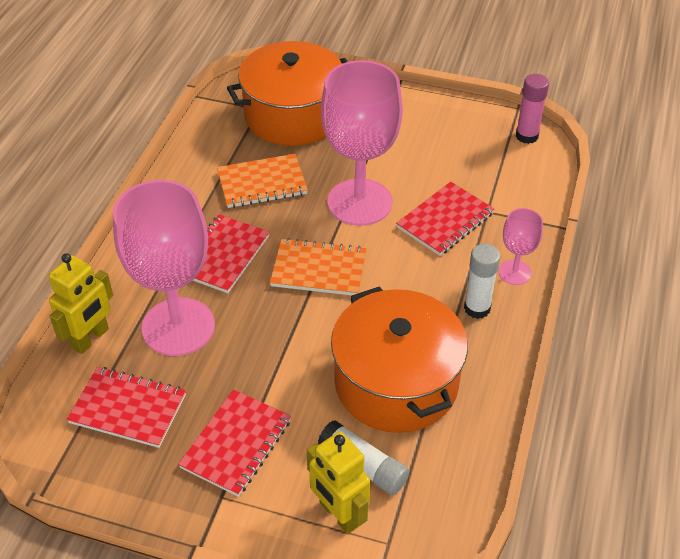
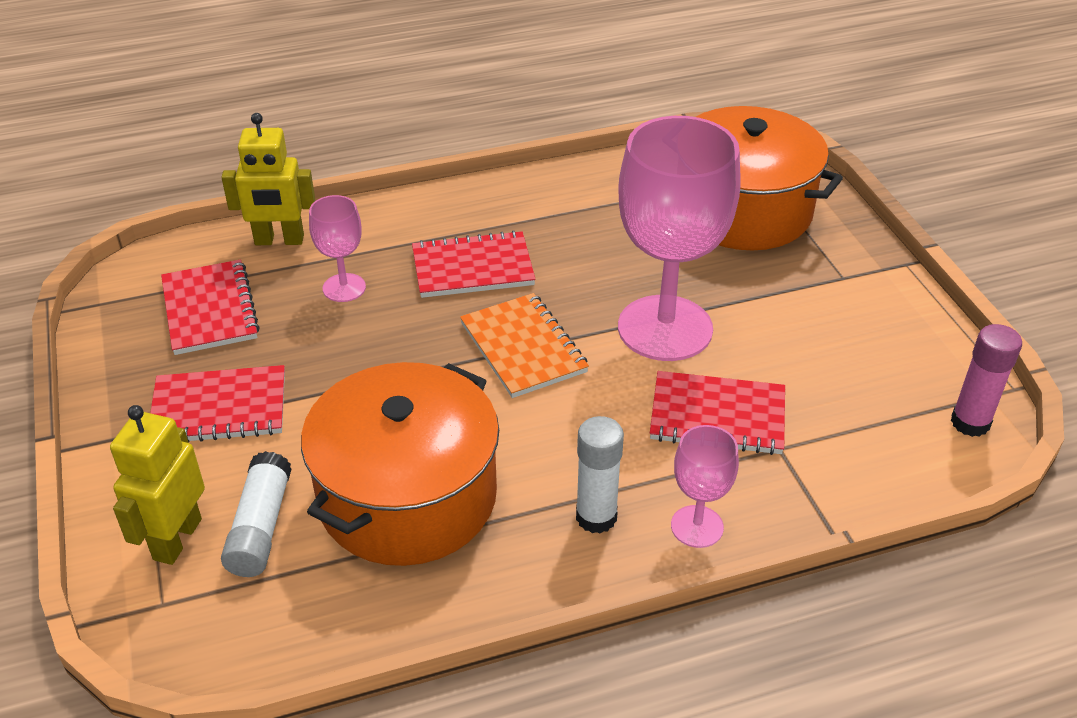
camera: 55 degrees right, 5 degrees down
(178, 327) = (344, 288): pink goblet -> pink goblet, size x0.47
(262, 183) = (609, 241): orange notebook -> none

